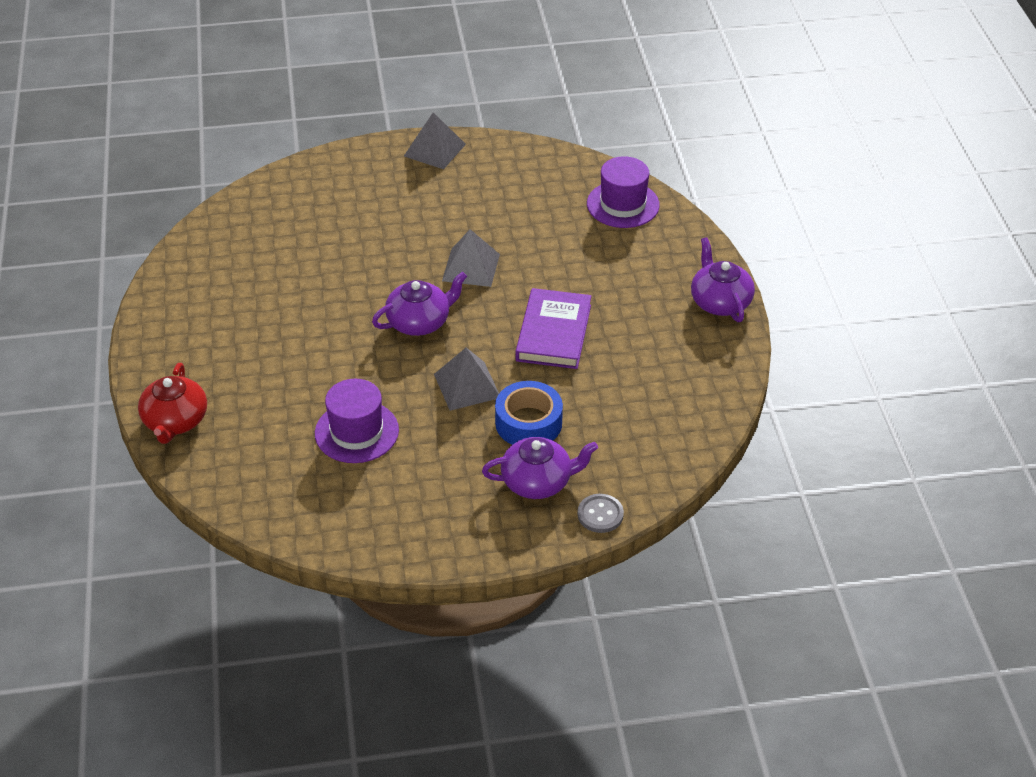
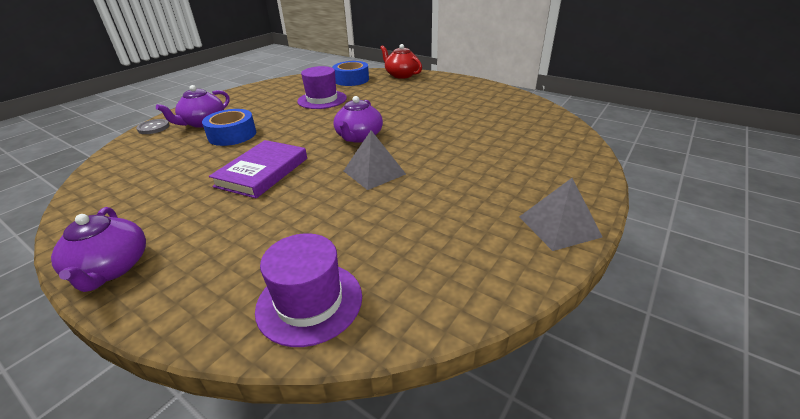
camera: 135 degrees right, 10 degrees down
(250, 463) = (351, 80): none -> blue tape
(467, 385) = (289, 131): grey pyramid -> none
(553, 333) = (262, 172): purple book -> purple book turned 60 degrees clockwise
(720, 302) = (111, 268): purple teapot -> purple teapot turned 45 degrees clockwise

